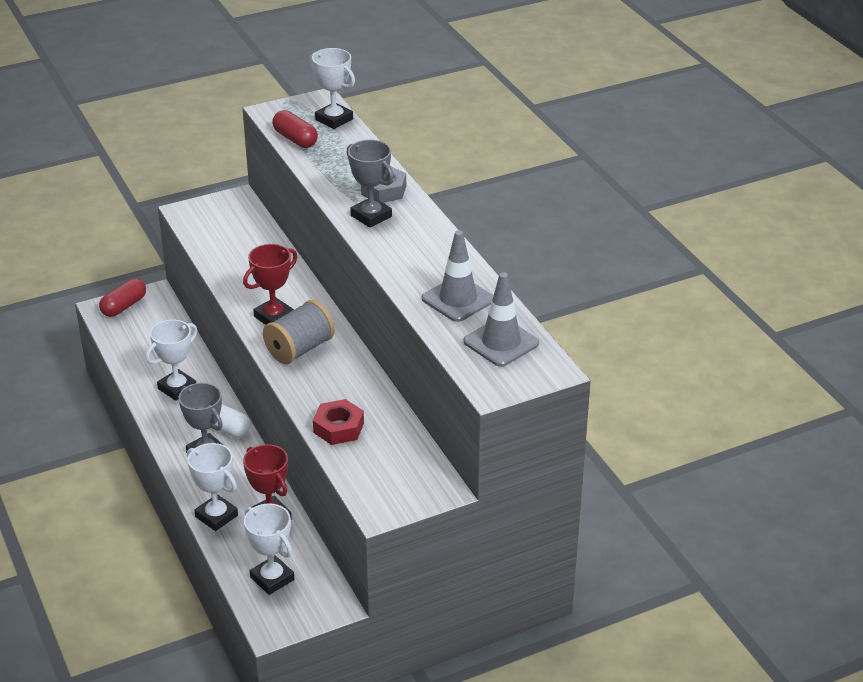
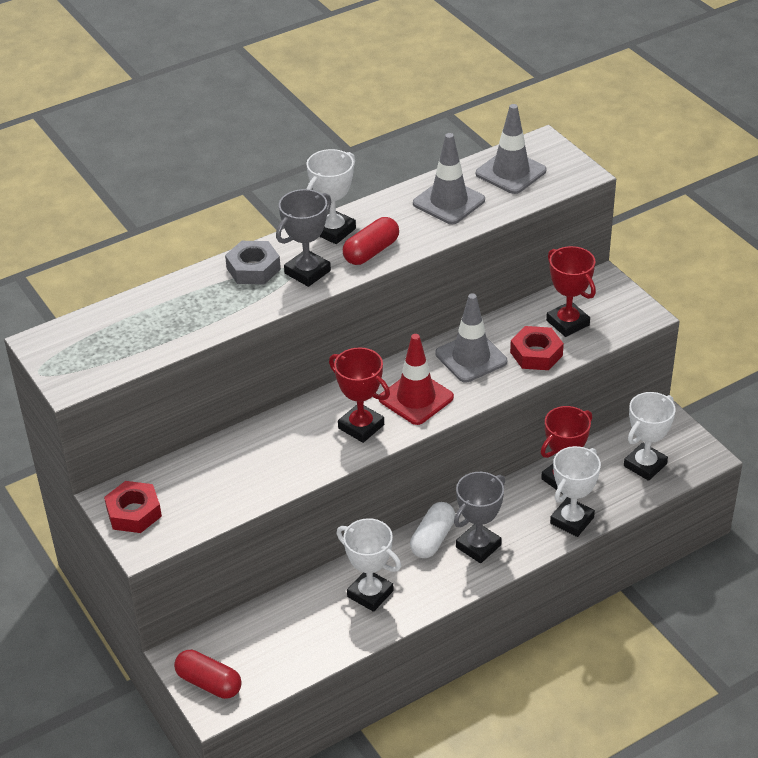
camera: 95 degrees left, 5 degrees up
(218, 208) = (134, 512): none -> red nut
(295, 139) = (141, 351): red capsule -> red capsule (371, 252)
(299, 349) = (416, 398): grey spool -> red traffic cone
(334, 119) = (93, 325): white trophy -> white trophy (333, 231)
(344, 386) = (471, 357): none -> grey traffic cone
(379, 454) = (567, 323): none -> red trophy

